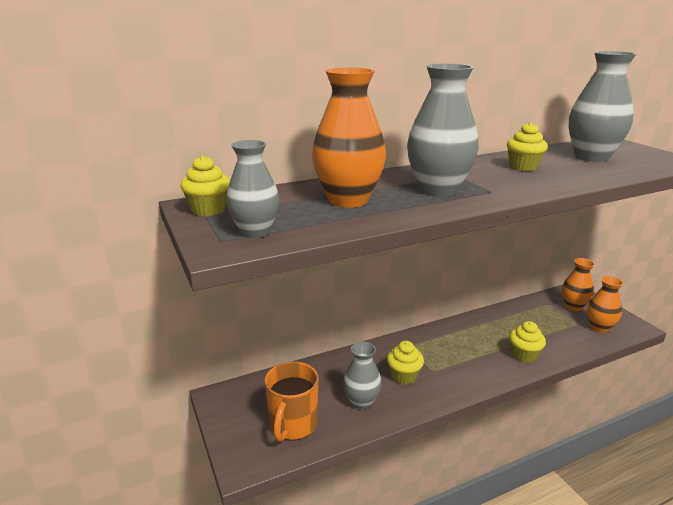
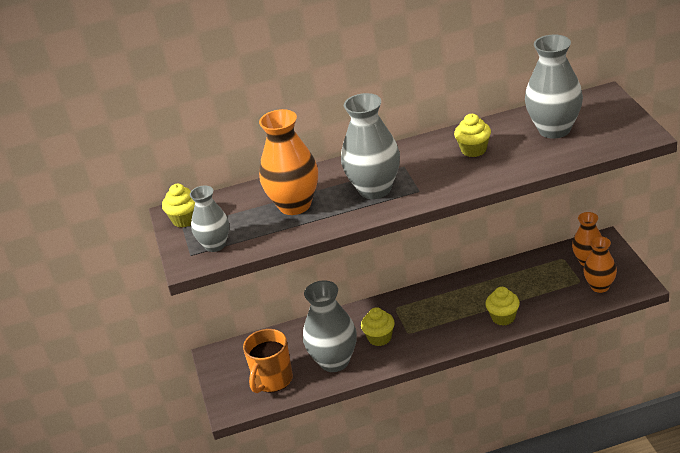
camera: 15 degrees right, 10 degrees up
(361, 402) = (334, 361): grey vase -> grey vase, size x1.60

